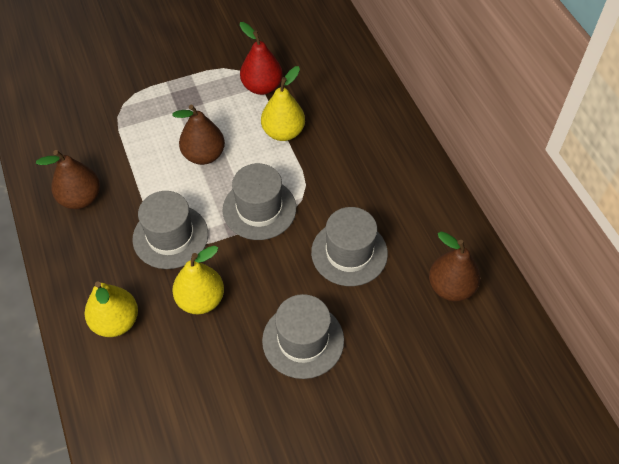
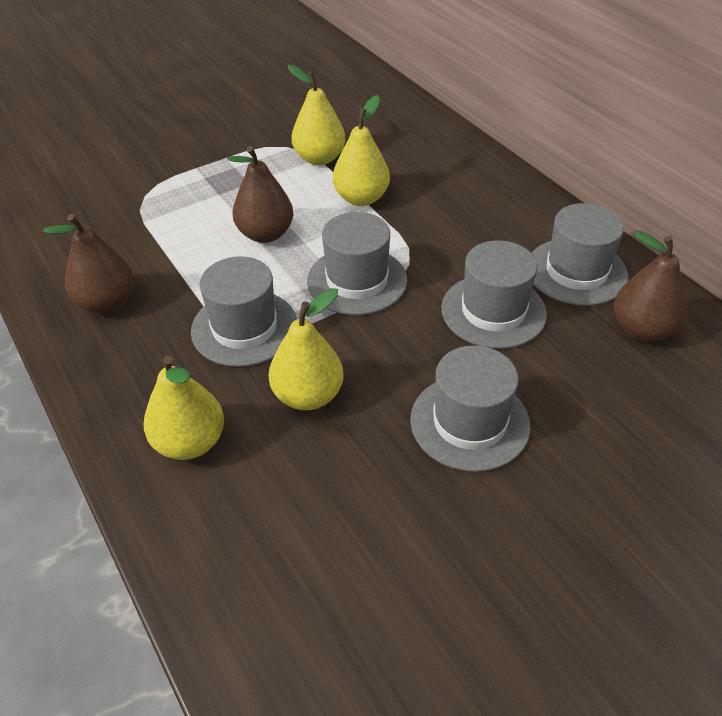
camera: 10 degrees left, 10 degrees down
(262, 87) = (319, 158): red pear -> yellow pear
(422, 228) = (576, 271): none -> grey hat

